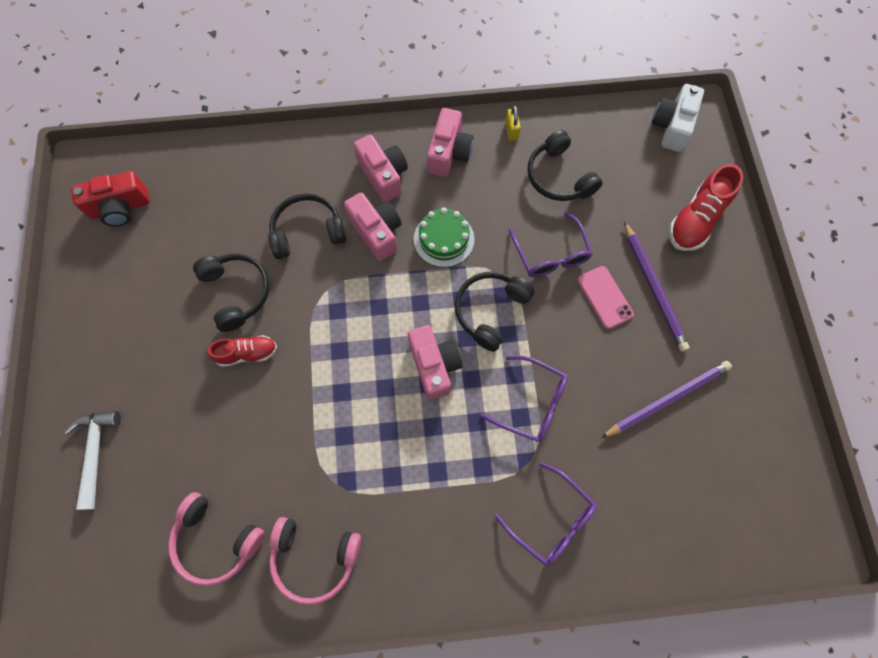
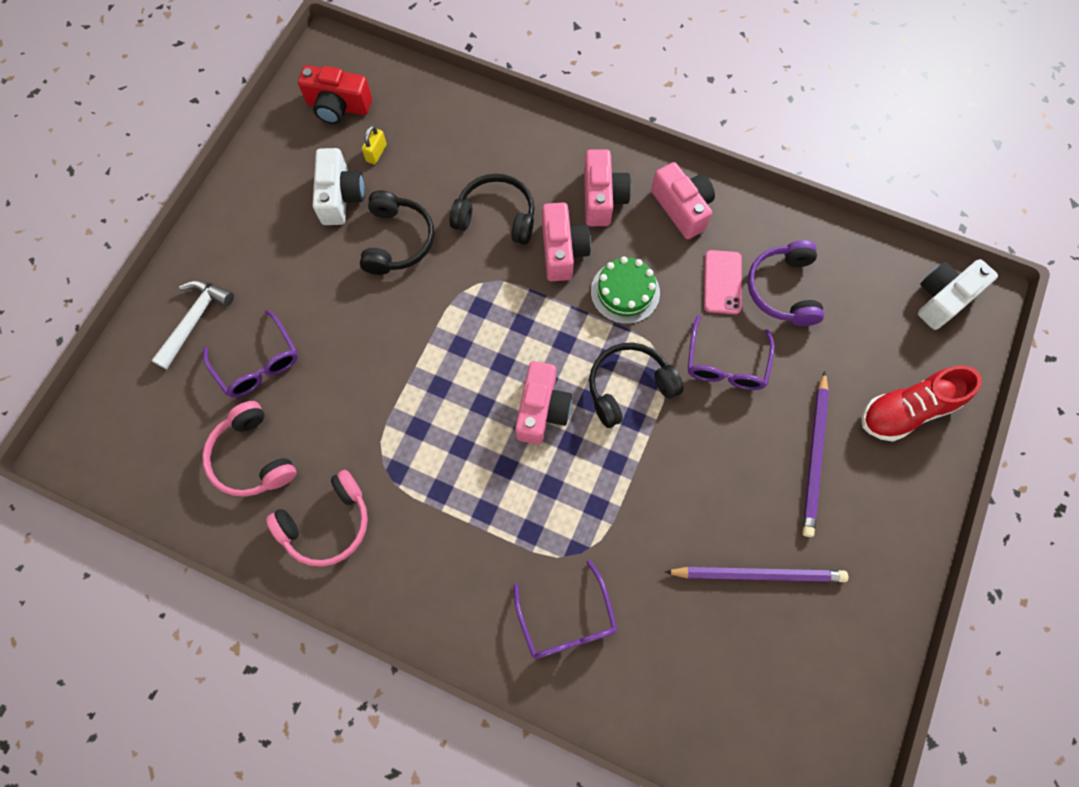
camera: 30 degrees right, 0 degrees up
(166, 281) = (340, 196): none -> white camera
(247, 353) = (375, 303): red shoe -> none
(314, 558) = (327, 524): pink headphones -> pink headphones turned 75 degrees counterclockwise
(449, 153) = (682, 208): pink camera -> pink camera turned 75 degrees counterclockwise
(511, 131) = (761, 217): yellow padlock -> yellow padlock (376, 153)
(531, 403) = (615, 499): purple glasses -> purple glasses (258, 363)
(558, 177) = (783, 289): black headphones -> purple headphones
(604, 297) = (756, 437): pink phone -> pink phone (722, 282)

